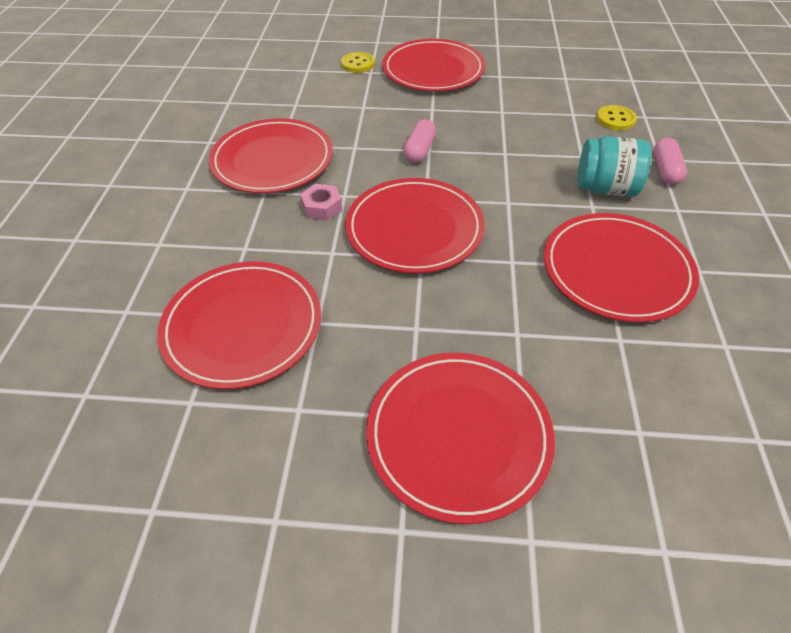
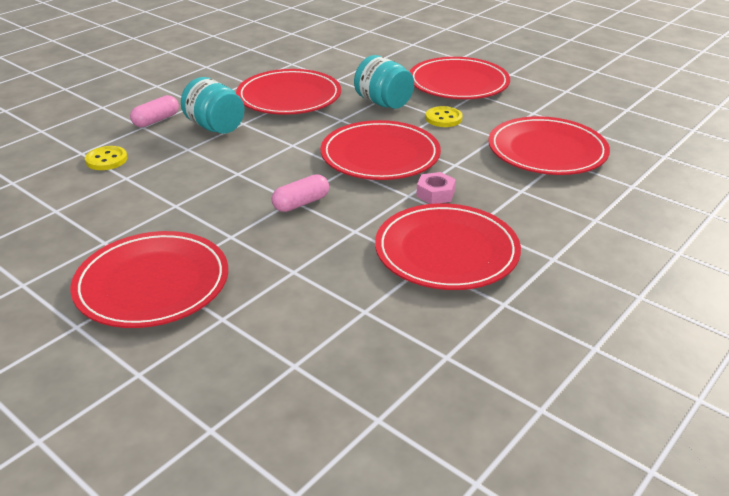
camera: 145 degrees left, 15 degrees down
(358, 64) = (220, 340): yellow button -> yellow button (443, 118)
(504, 319) = (383, 103): none -> turquoise jar

